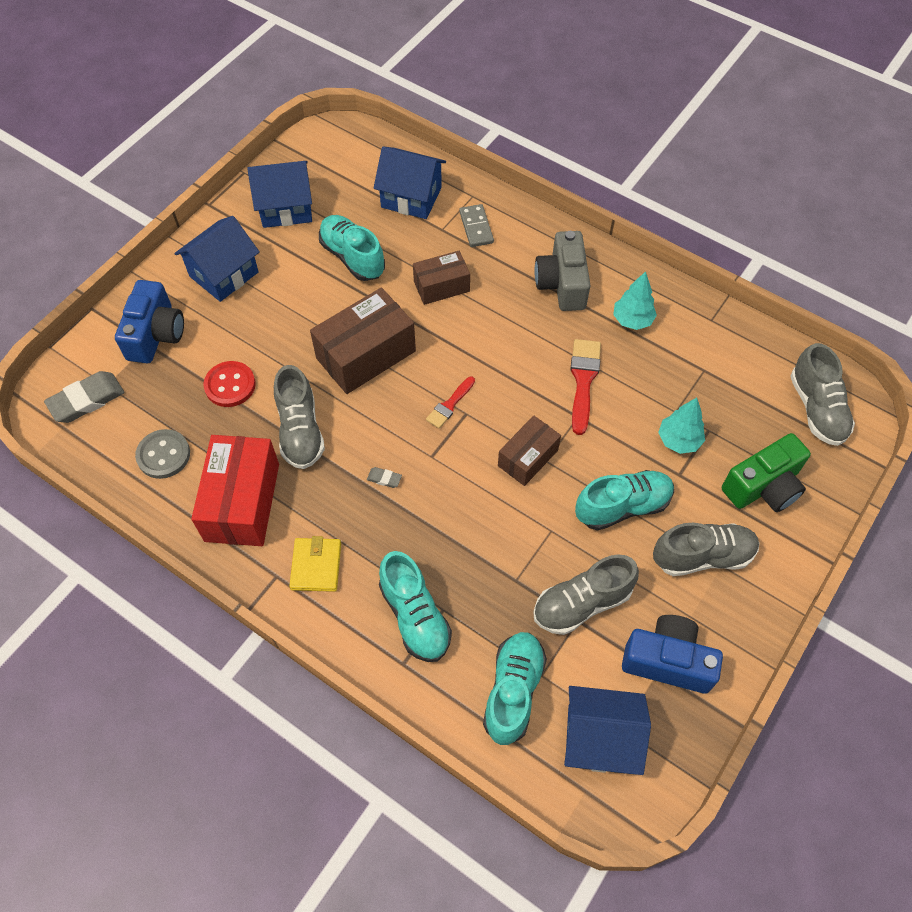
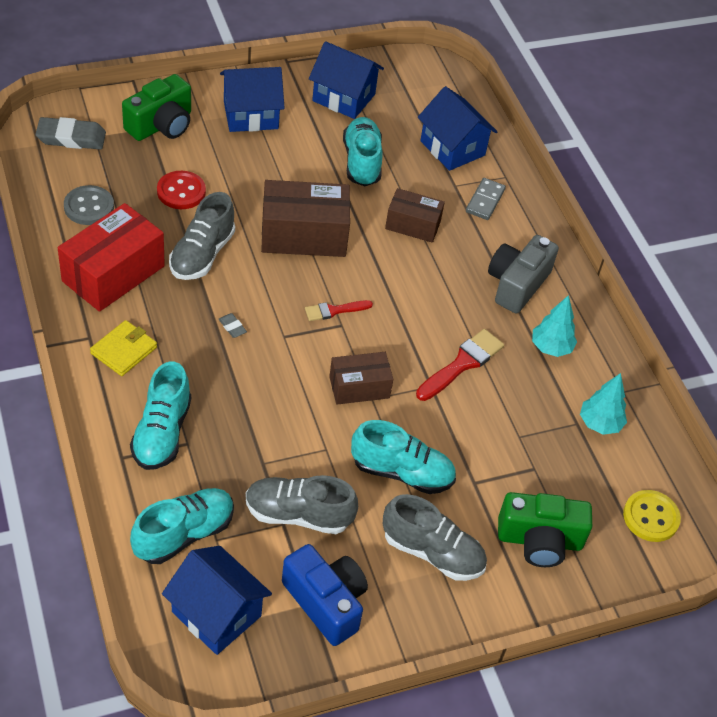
camera: 30 degrees right, 10 degrees down
(156, 334) = (161, 125): blue camera -> green camera
(679, 440) = (499, 458): turquoise tree -> turquoise tree (600, 424)
(816, 409) = (650, 517): grey shoe -> yellow button

